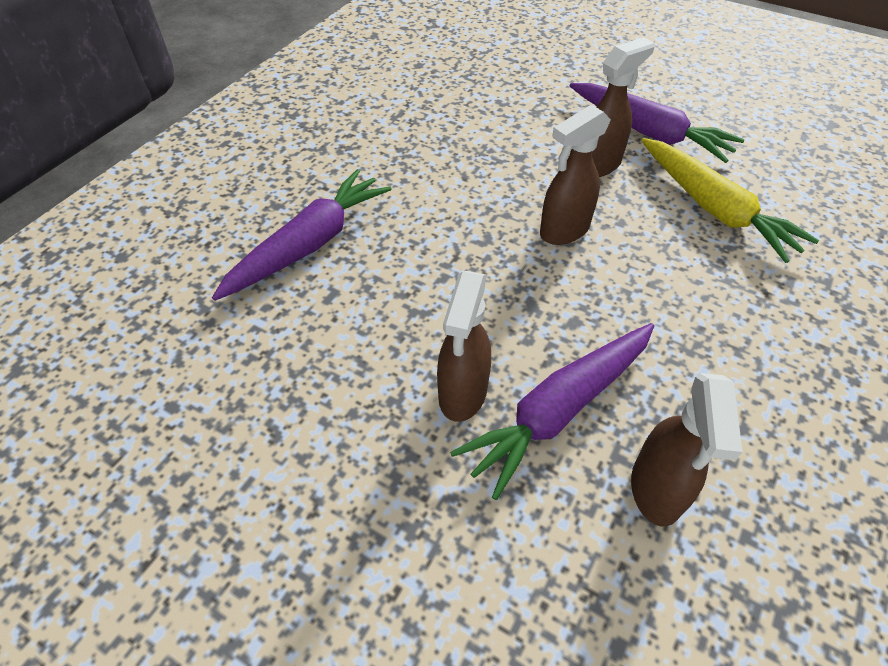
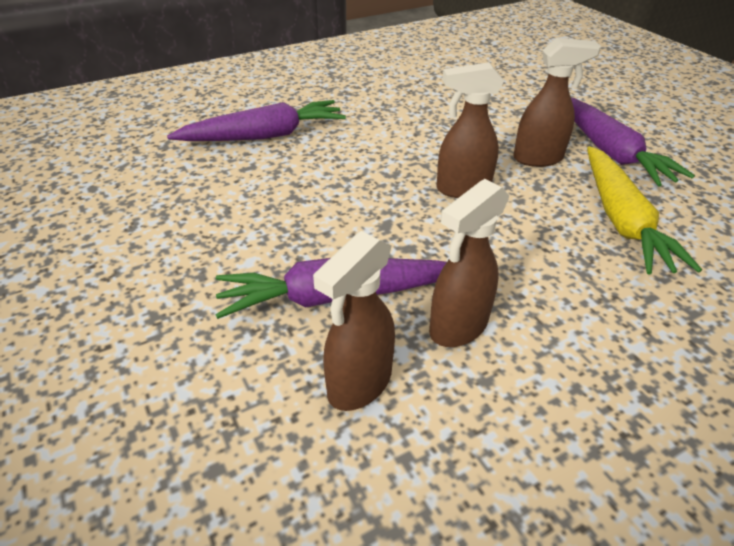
camera: 30 degrees right, 10 degrees down
(462, 394) = (274, 256): brown spray bottle -> brown spray bottle (457, 327)

